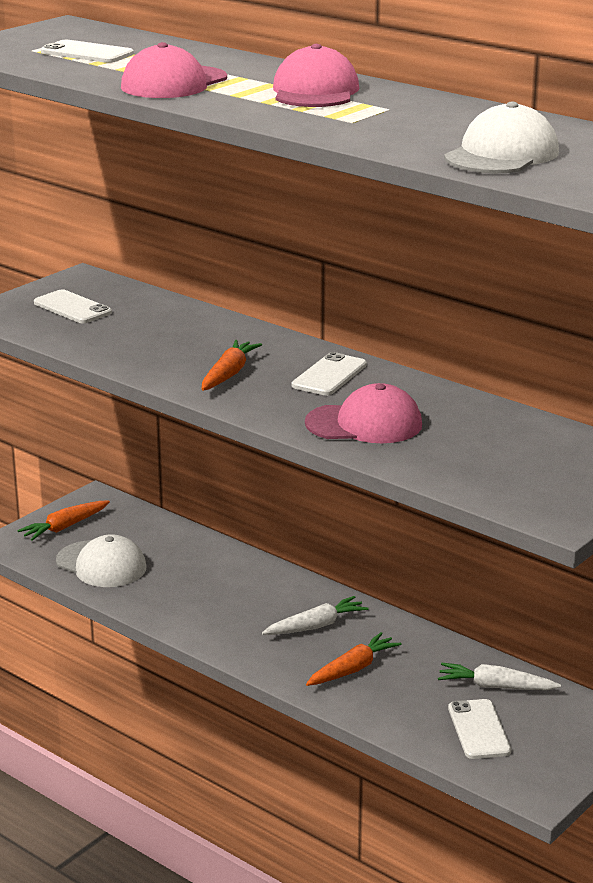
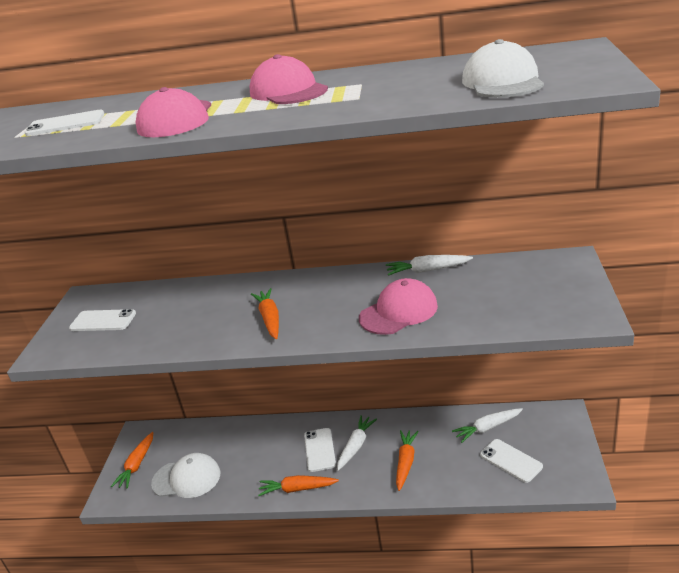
camera: 30 degrees left, 5 degrees up
(204, 632) = (297, 489): none -> orange carrot
(329, 375) = (332, 290): white phone -> white phone (319, 450)
(459, 401) = (427, 270): none -> white carrot

